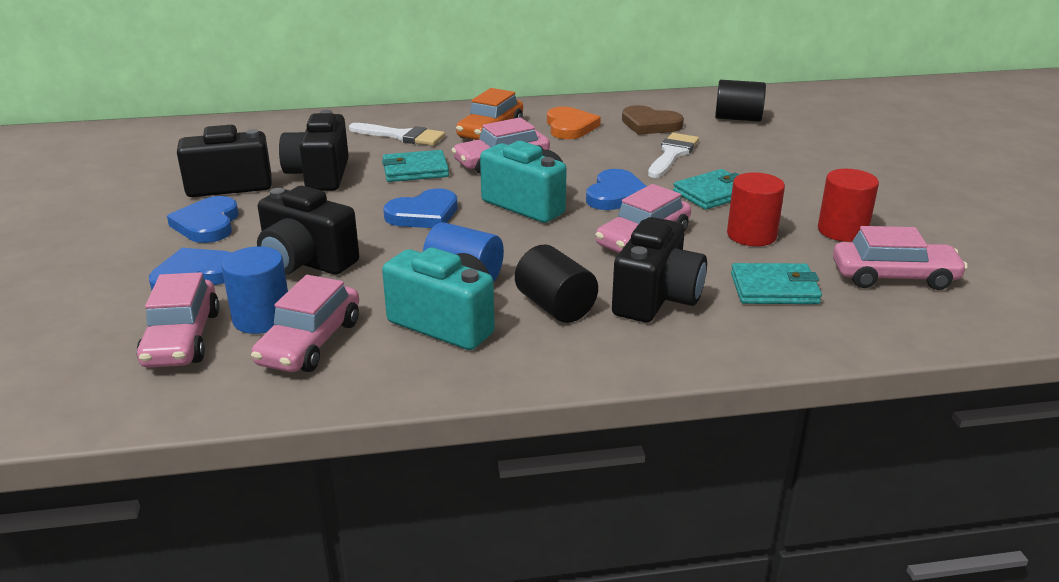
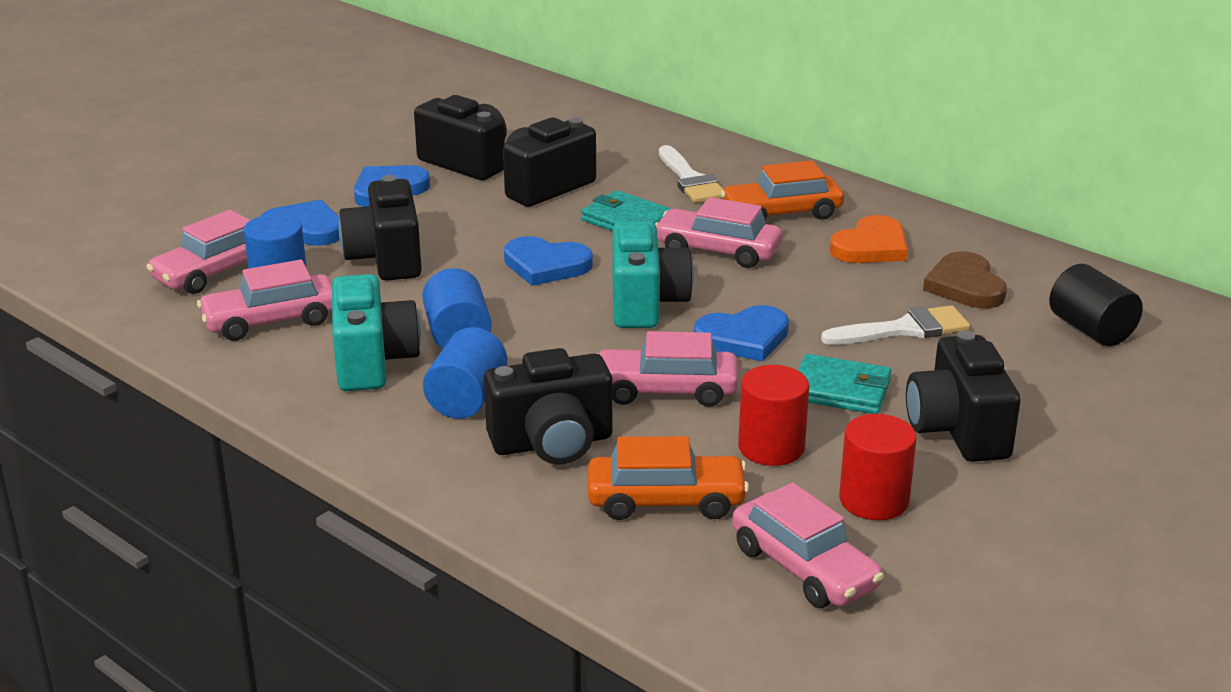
camera: 50 degrees right, 0 degrees up
(555, 307) = (466, 399): black cylinder -> blue cylinder
(774, 289) = (666, 501): turquoise wallet -> orange car
(795, 183) = (958, 430): none -> black camera

